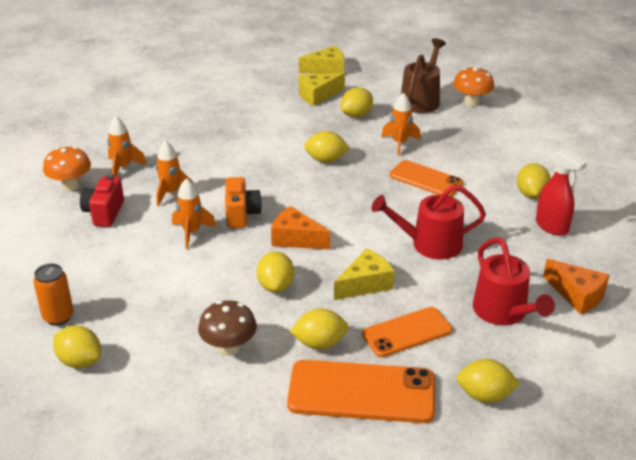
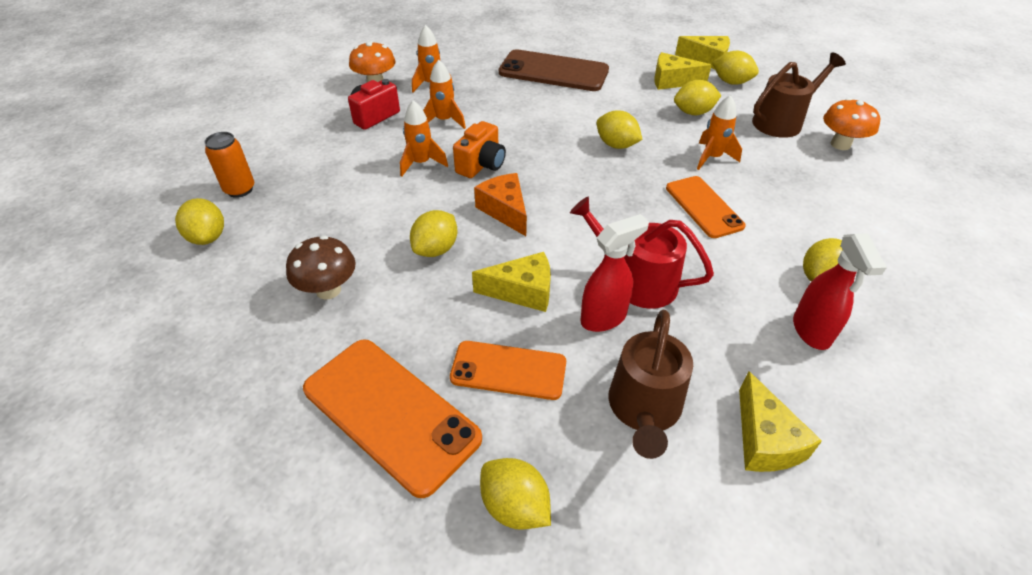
camera: 35 degrees right, 10 degrees up
(217, 120) = (553, 71): none -> brown phone
(319, 343) = (410, 332): yellow lemon -> yellow lemon (731, 82)
(432, 275) = (604, 318): none -> red spray bottle
(503, 312) = (644, 408): red watering can -> brown watering can
(577, 295) = (764, 440): orange cheese -> yellow cheese

